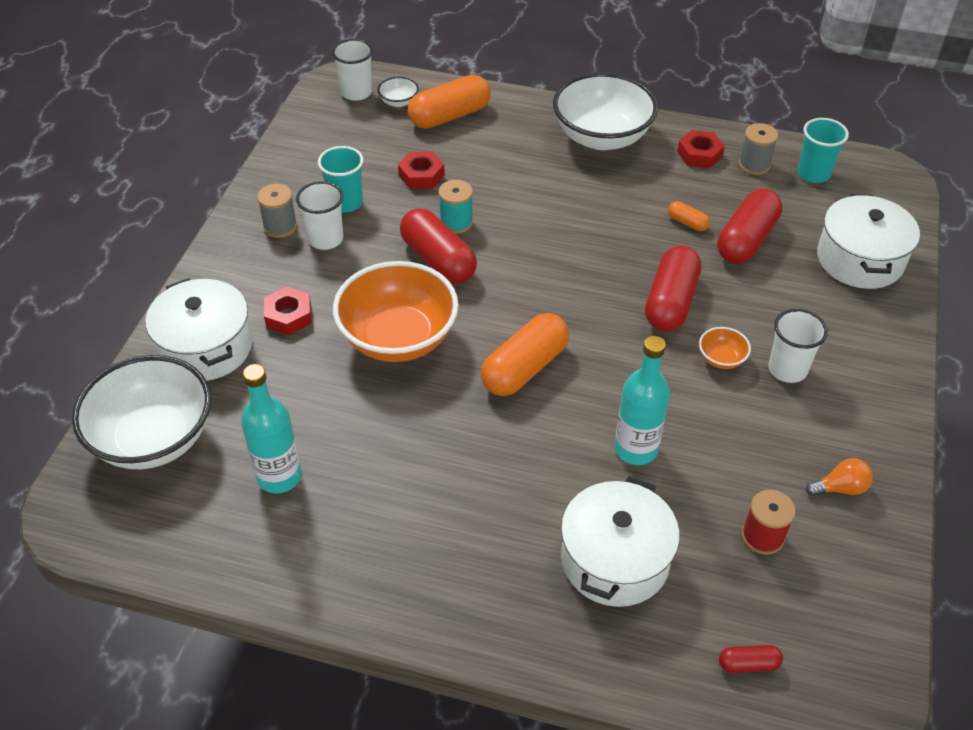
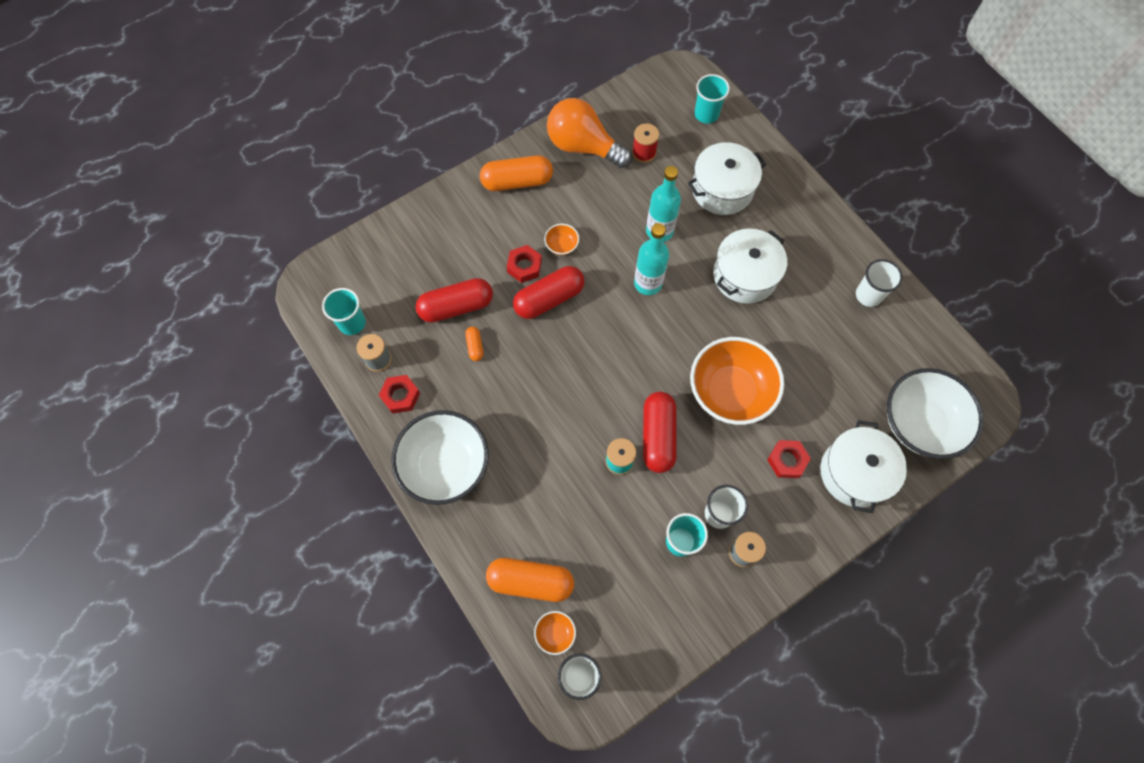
camera: 140 degrees left, 20 degrees up
(279, 476) = (859, 347): turquoise bottle -> turquoise bottle (648, 283)
(399, 102) = (555, 633): white bowl -> orange bowl
(421, 175) = (606, 528): red nut -> red nut (524, 266)
(525, 368) = (673, 317): orange capsule -> orange capsule (517, 181)
(748, 664) = (706, 114): red capsule -> turquoise cup
(787, 369) = (535, 215): white cup -> white cup (868, 295)
(840, 488) = (583, 146): orange light bulb -> orange light bulb, size x2.36
(859, 259) = (411, 246): white pot -> white pot (745, 275)

